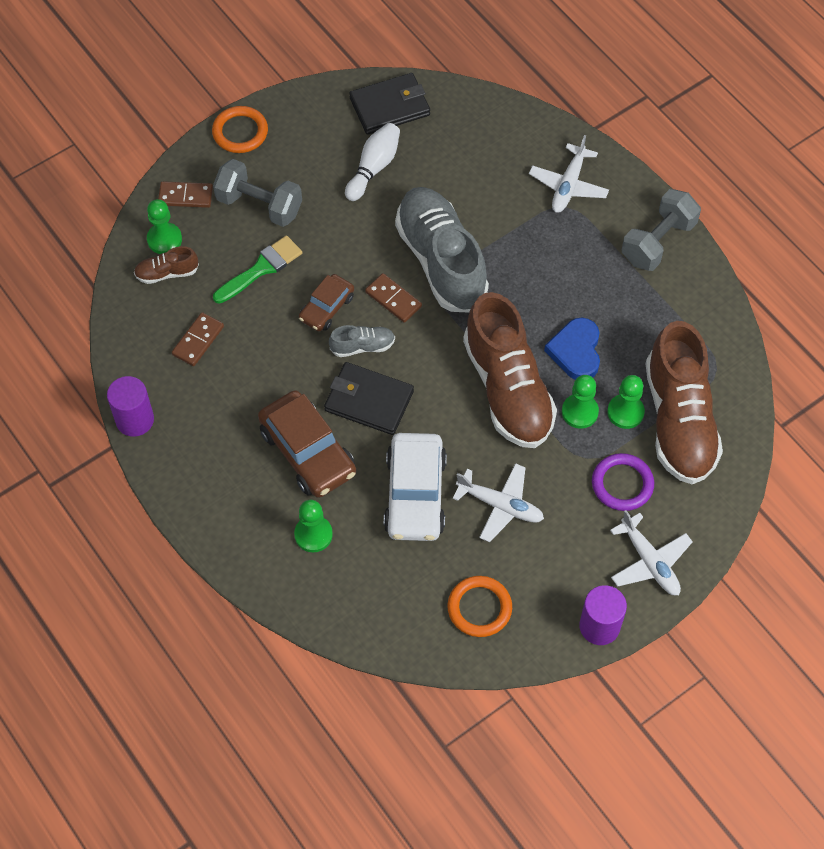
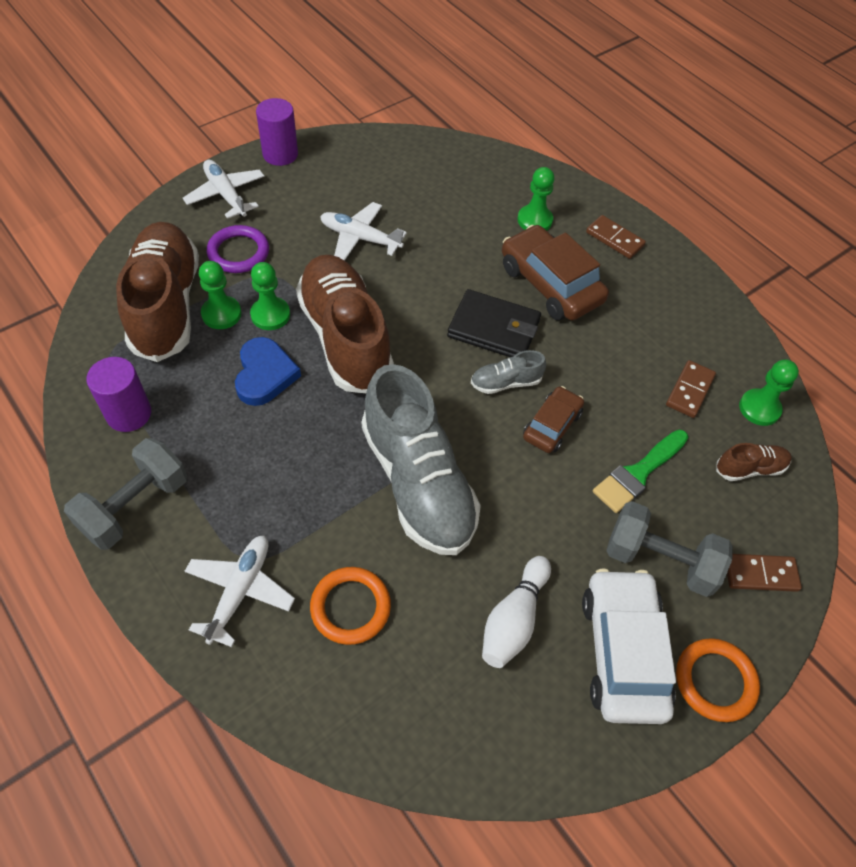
camera: 175 degrees right, 5 degrees down
(135, 420) = (730, 315): purple cylinder -> purple cylinder (129, 414)
(164, 239) = (767, 512): green pawn -> green pawn (759, 408)
(390, 107) = (498, 731): black wallet -> none
(393, 299) = (474, 434): brown domino -> brown domino (614, 239)
(415, 494) = (441, 248): white car -> white car (622, 652)
(479, 608) = (383, 168): orange ring -> orange ring (350, 607)

